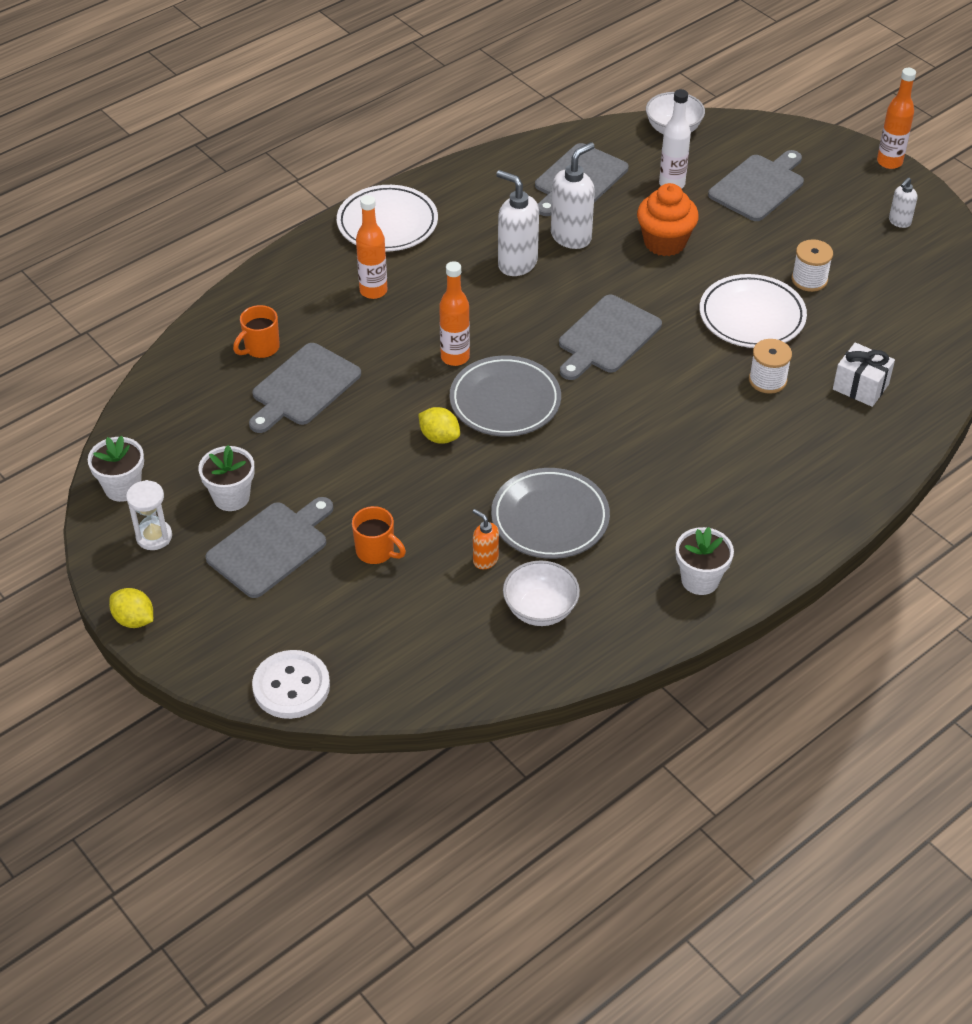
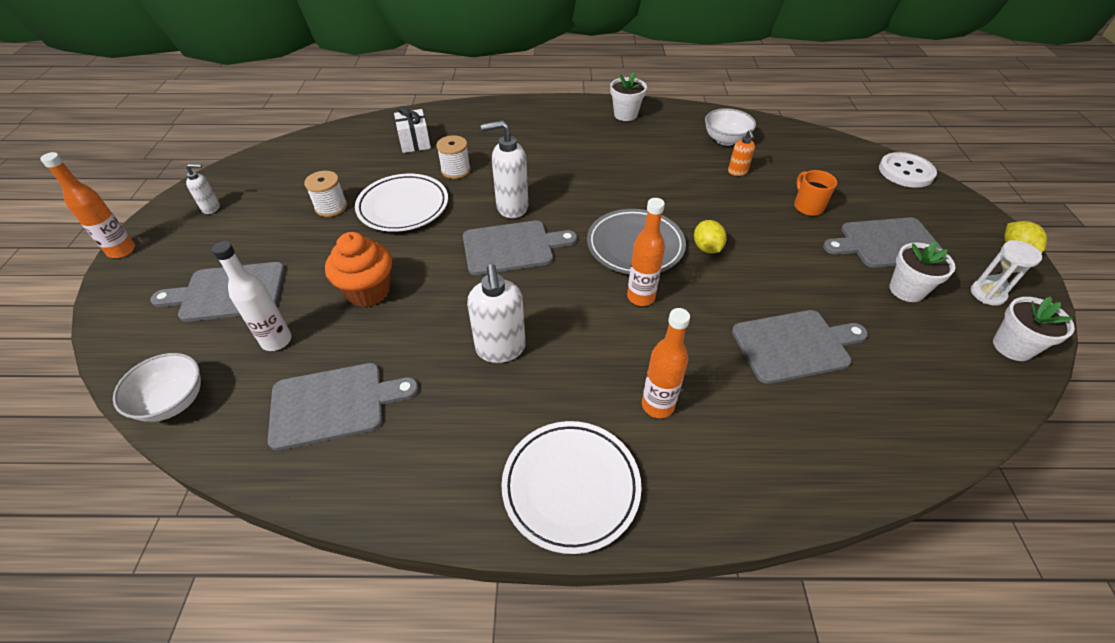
camera: 140 degrees left, 0 degrees up
(261, 348) = (817, 410): orange mug -> none
(550, 518) = (676, 172): grey plate -> none
(571, 237) = (425, 345): white soap dispenser -> white soap dispenser (511, 207)

